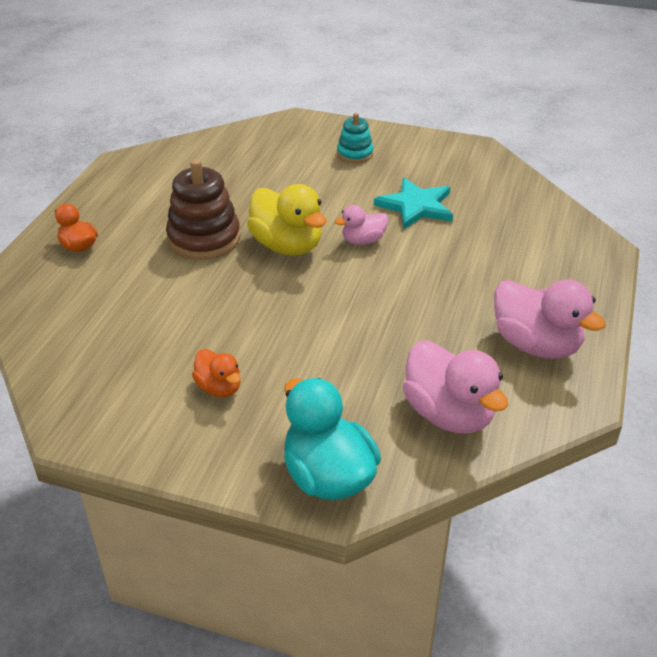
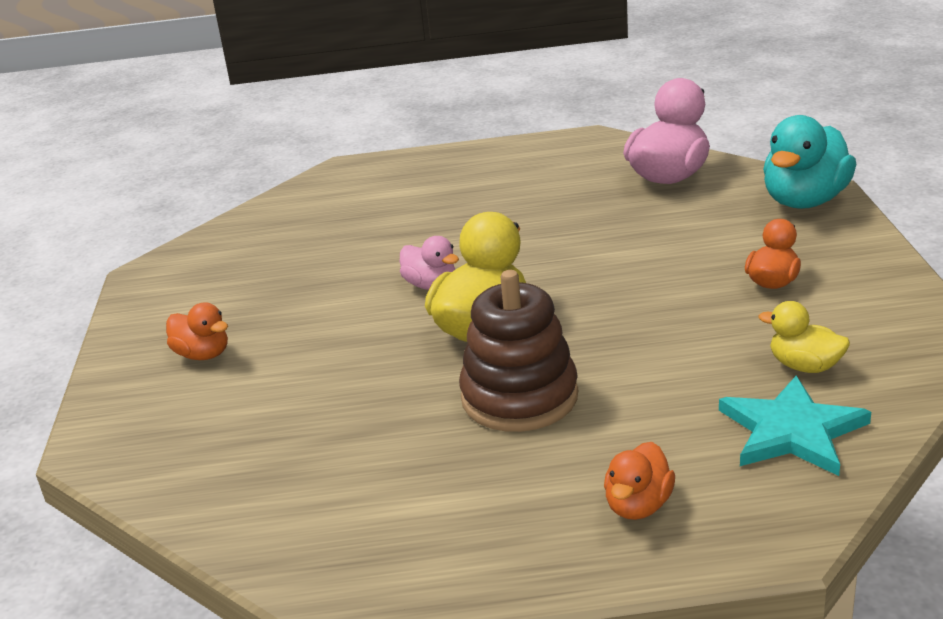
camera: 110 degrees left, 10 degrees down
(114, 352) = (804, 366): none -> yellow duck
(355, 154) = (203, 354): turquoise stacking toy -> orange duck
(416, 206) = (326, 274): turquoise star -> turquoise star (791, 431)
(536, 345) = (535, 165): pink duck -> none

